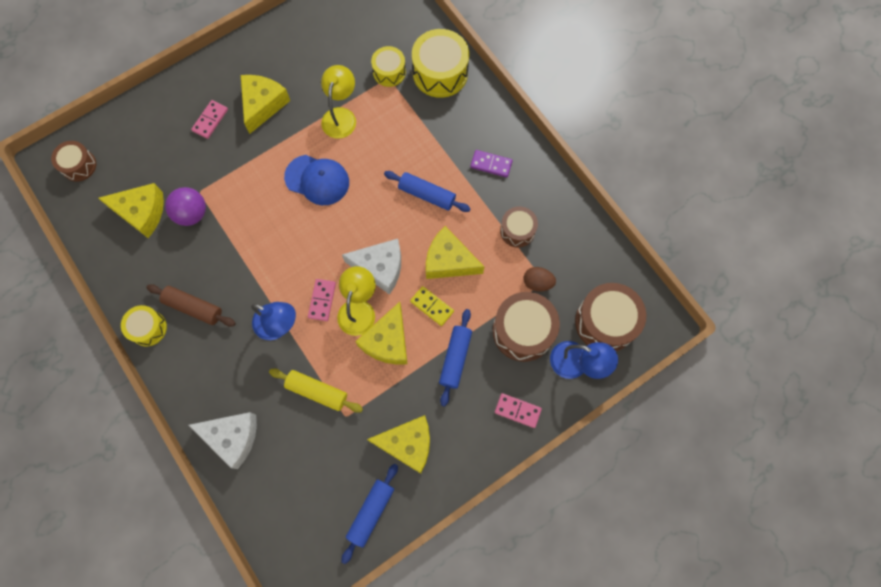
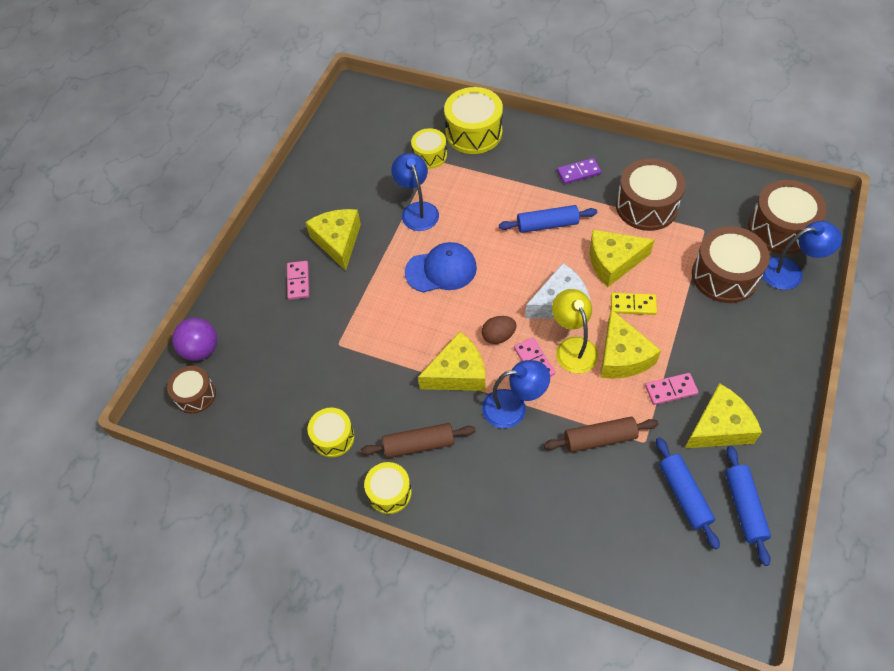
camera: 30 degrees left, 15 degrees down
(142, 212) = (295, 396): yellow cheese -> yellow cheese (458, 373)
(143, 261) = (333, 437): none -> yellow drum
(192, 214) = (347, 367): purple ball -> purple ball (201, 350)
(232, 437) = (558, 533): white cheese -> none
(317, 392) = (600, 439): yellow rolling pin -> brown rolling pin
(341, 116) = (417, 210): yellow lamp -> blue lamp
(455, 358) = (691, 332): blue rolling pin -> blue rolling pin (684, 495)
(517, 230) = (646, 206): brown drum -> brown drum, size x1.68
(517, 411) = (781, 338): pink domino -> pink domino (671, 390)
(537, 283) = (700, 233): brown egg -> brown egg (498, 336)

